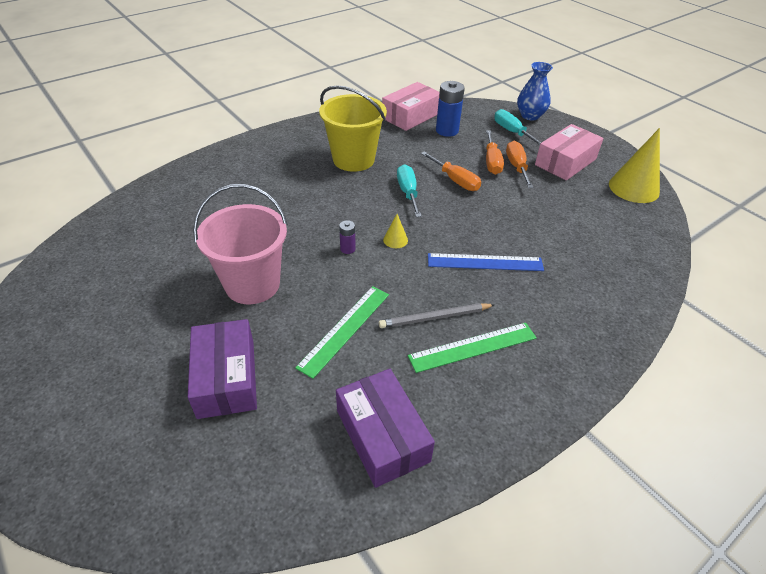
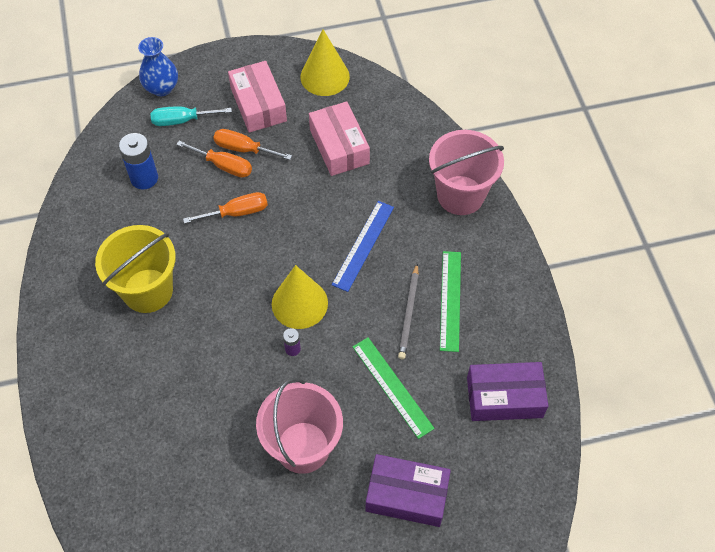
camera: 65 degrees left, 15 degrees up
(395, 240) = (299, 303): yellow cone -> yellow cone, size x2.22
(408, 192) = (234, 263): turquoise screwdriver -> none
(411, 116) = (93, 199): pink box -> pink box (339, 146)
(604, 318) = (460, 195): none -> pink bucket

